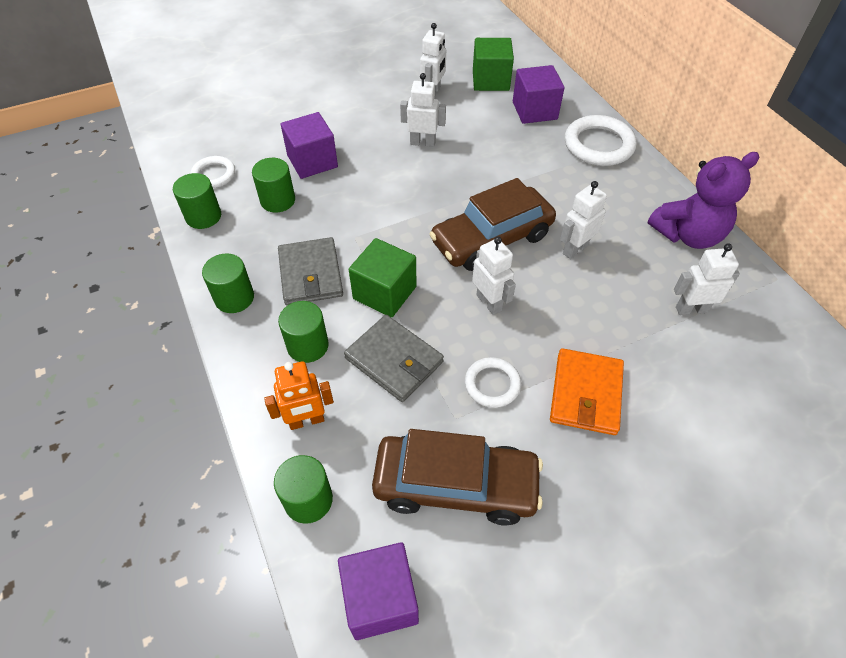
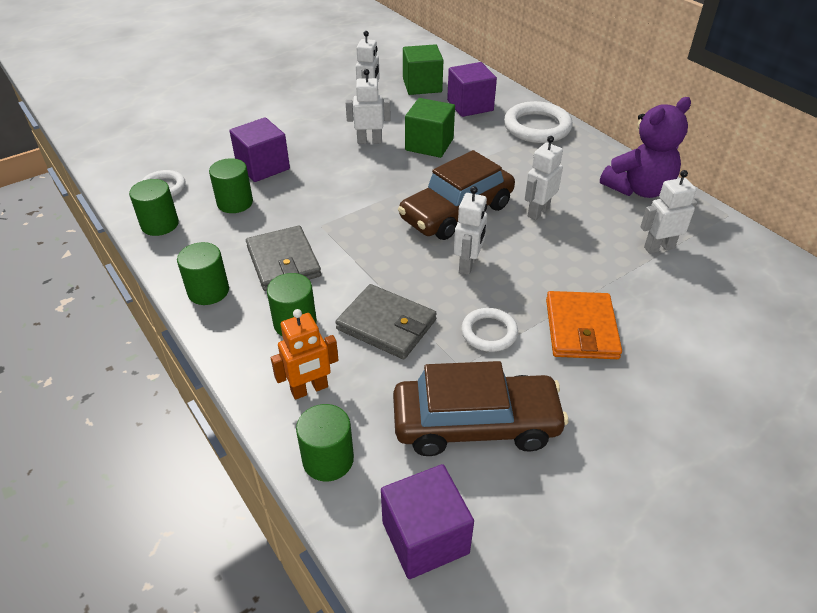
camera: 10 degrees left, 10 degrees down
(384, 293) = (363, 268): green cube -> green cube (429, 144)
(489, 302) = (468, 265): white robot -> white robot turned 60 degrees clockwise

